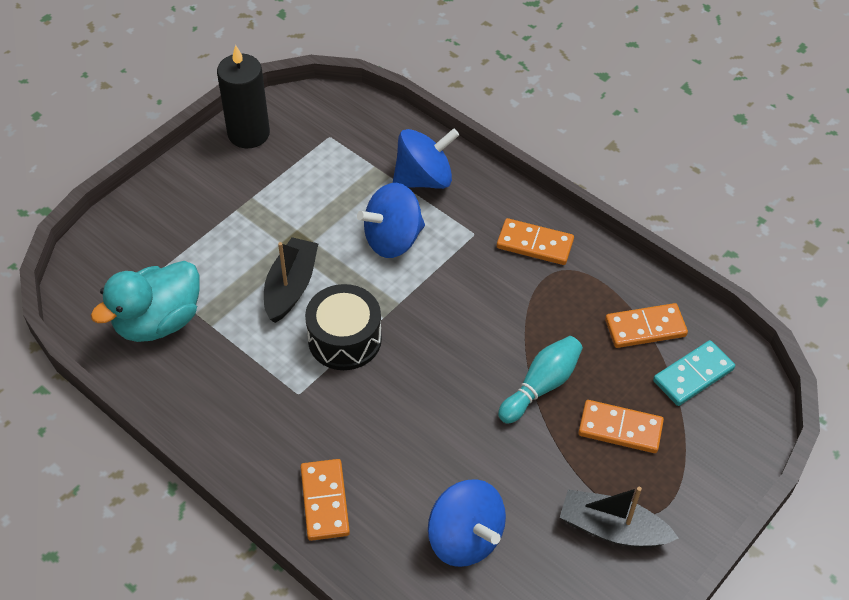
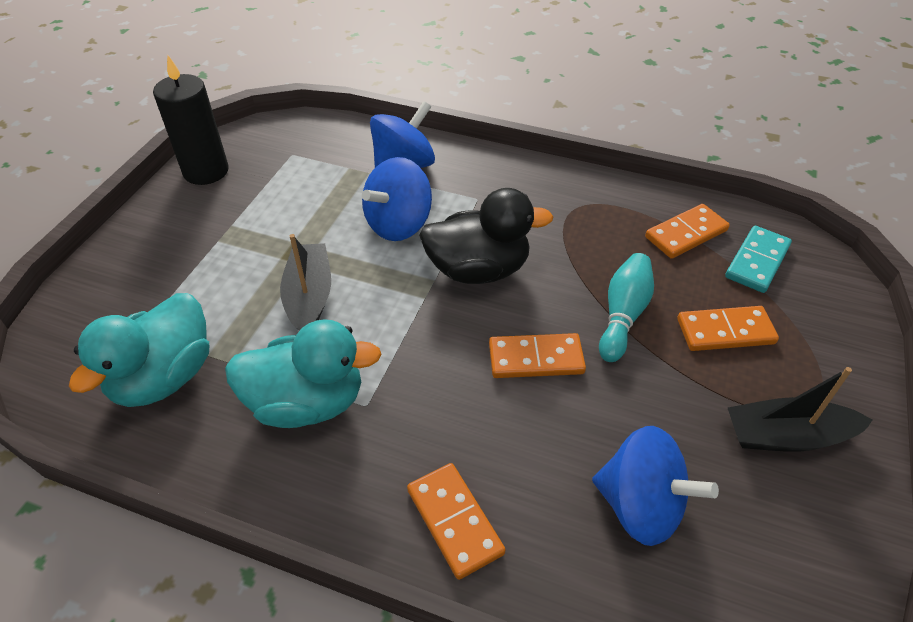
camera: 20 degrees left, 5 degrees down
(255, 377) = (307, 403): none -> turquoise duck
(344, 339) = (393, 331): black drum -> none
(440, 305) = (478, 270): none -> black duck
(535, 244) = (539, 192): orange domino -> orange domino (536, 358)

